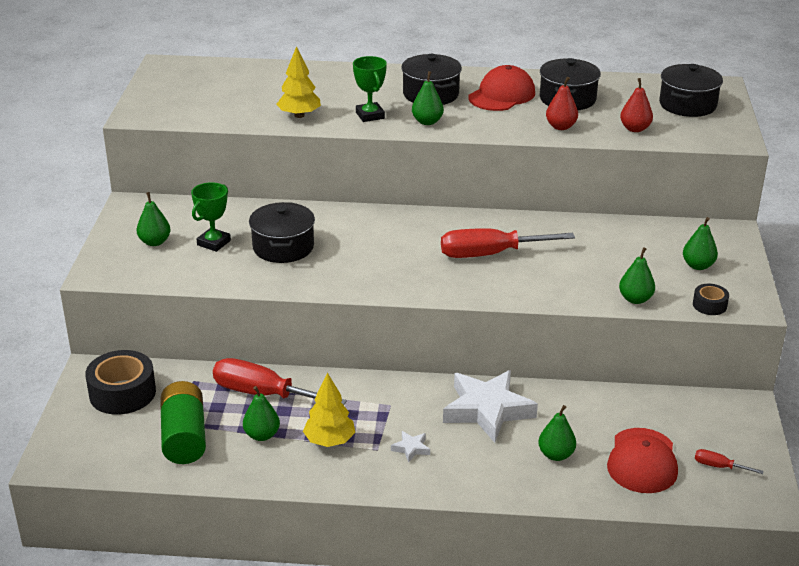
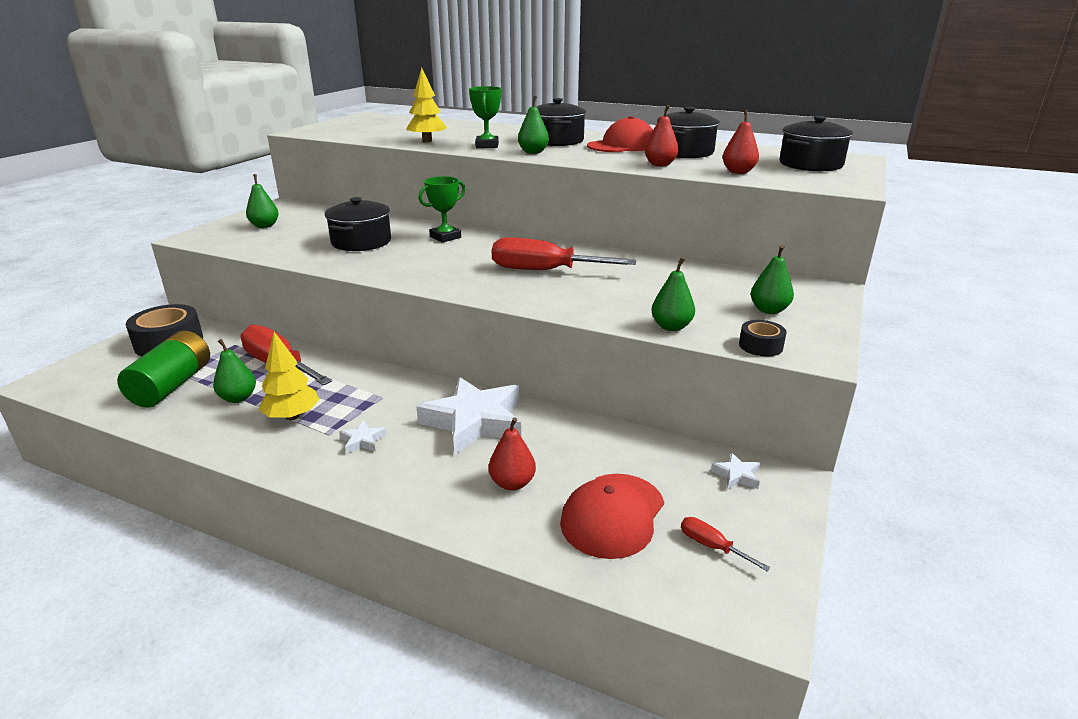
camera: 20 degrees right, 5 degrees down
(214, 243) = (309, 232): green trophy -> green trophy (445, 237)
(556, 455) = (512, 483): green pear -> red pear
(710, 409) = (737, 475): none -> white star

